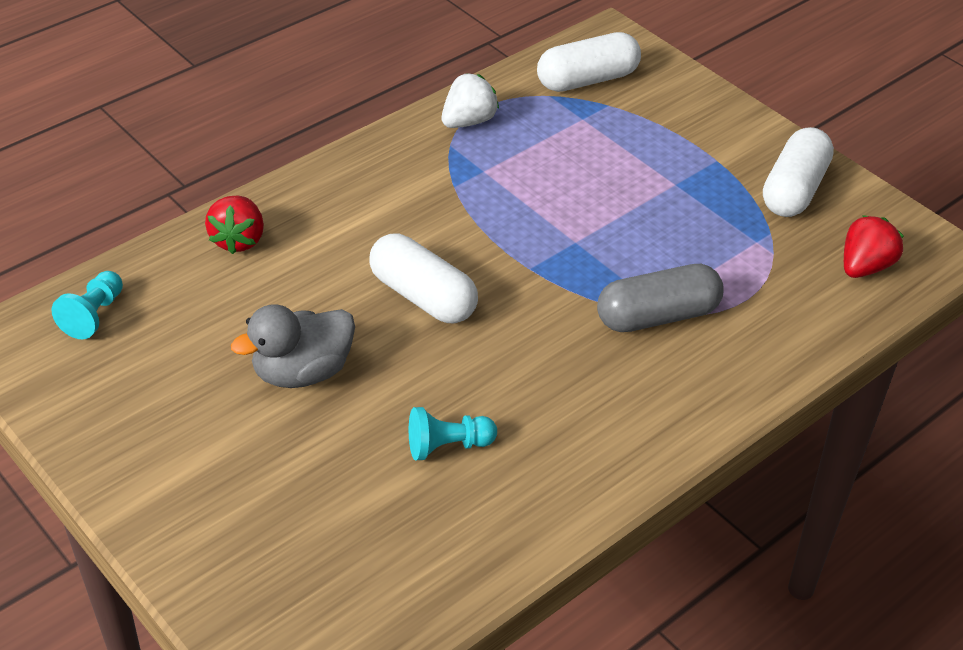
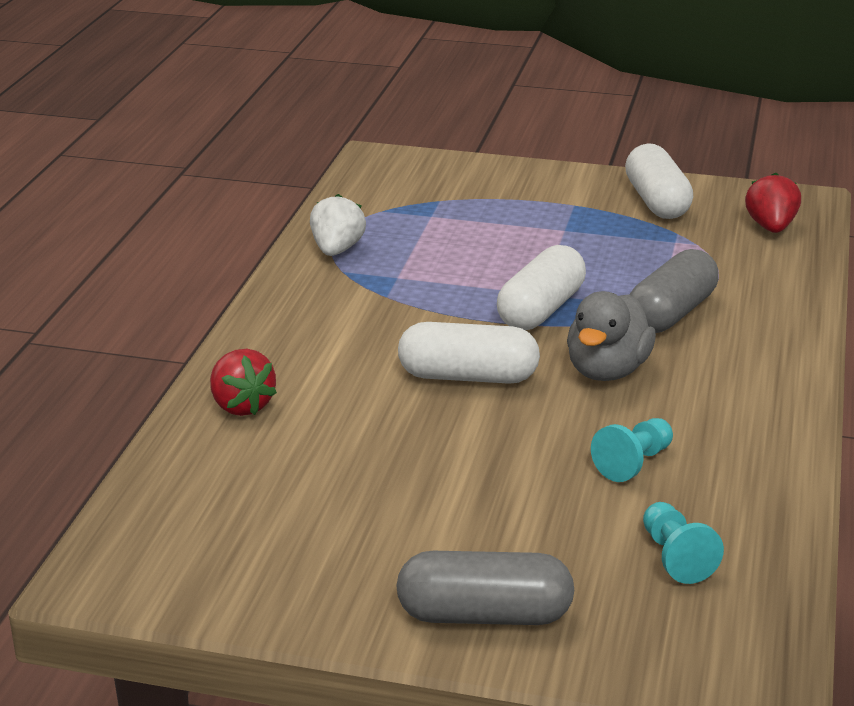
camera: 35 degrees left, 15 degrees down
(94, 315) = (173, 518): turquoise pawn -> turquoise pawn (675, 557)
(189, 515) = (484, 615): none -> grey capsule
(302, 372) = (438, 470): grey duck -> grey duck (607, 371)
(587, 80) = (399, 190): white capsule -> white capsule (540, 310)

